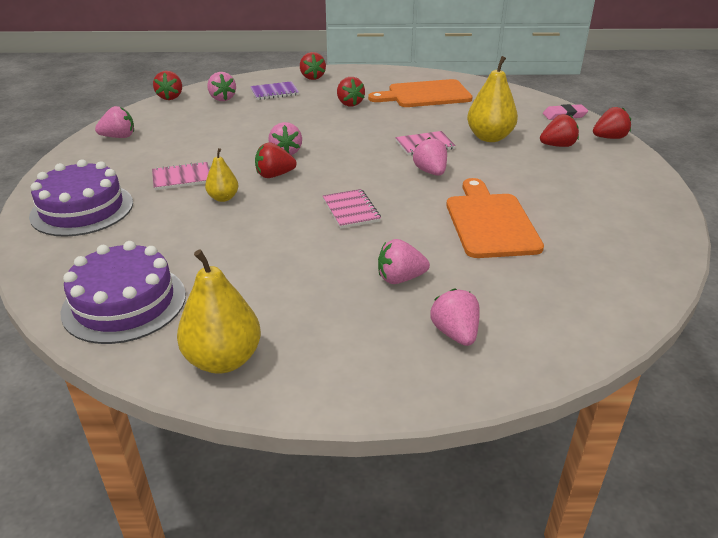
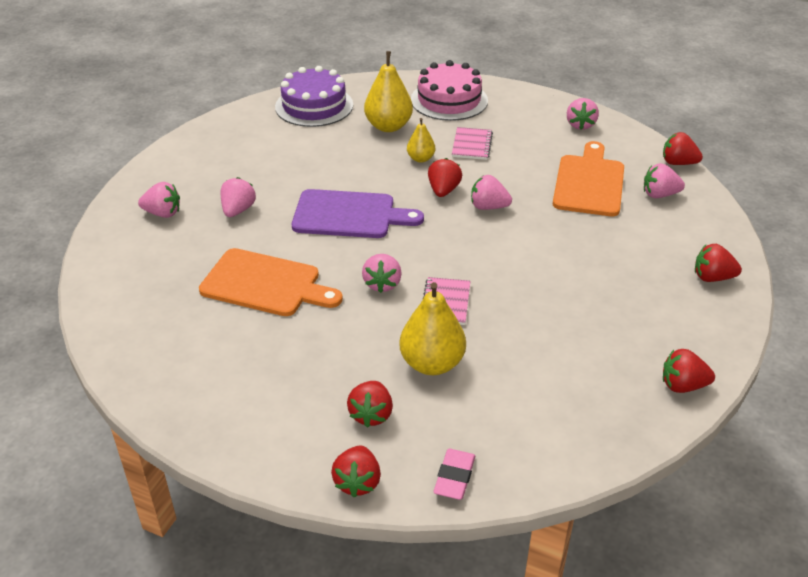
camera: 115 degrees right, 5 degrees up
(82, 209) = (449, 100): purple cake -> pink cake
(223, 359) = (229, 129): yellow pear -> yellow pear (388, 126)
(274, 92) = (665, 234): purple notebook -> none
(349, 103) = (600, 283): red strawberry -> red strawberry (683, 385)
(351, 210) = (349, 215): pink notebook -> purple cutting board
(425, 95) = (601, 361): orange cutting board -> orange cutting board (589, 183)
(430, 172) = (382, 284): pink strawberry -> pink strawberry turned 90 degrees clockwise

